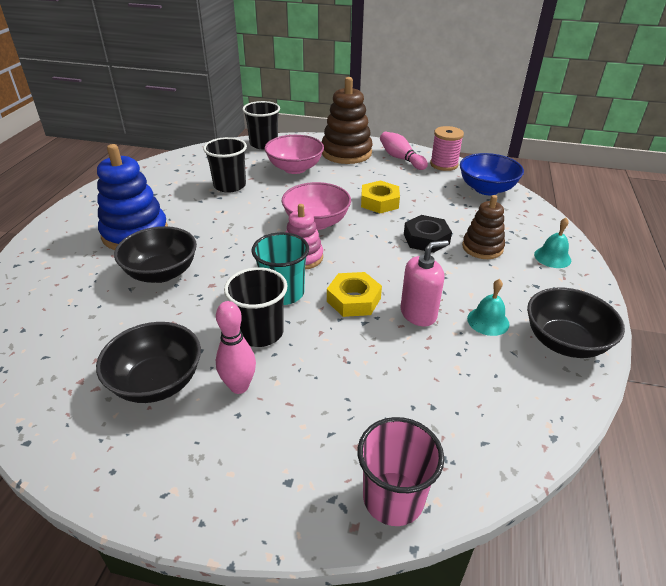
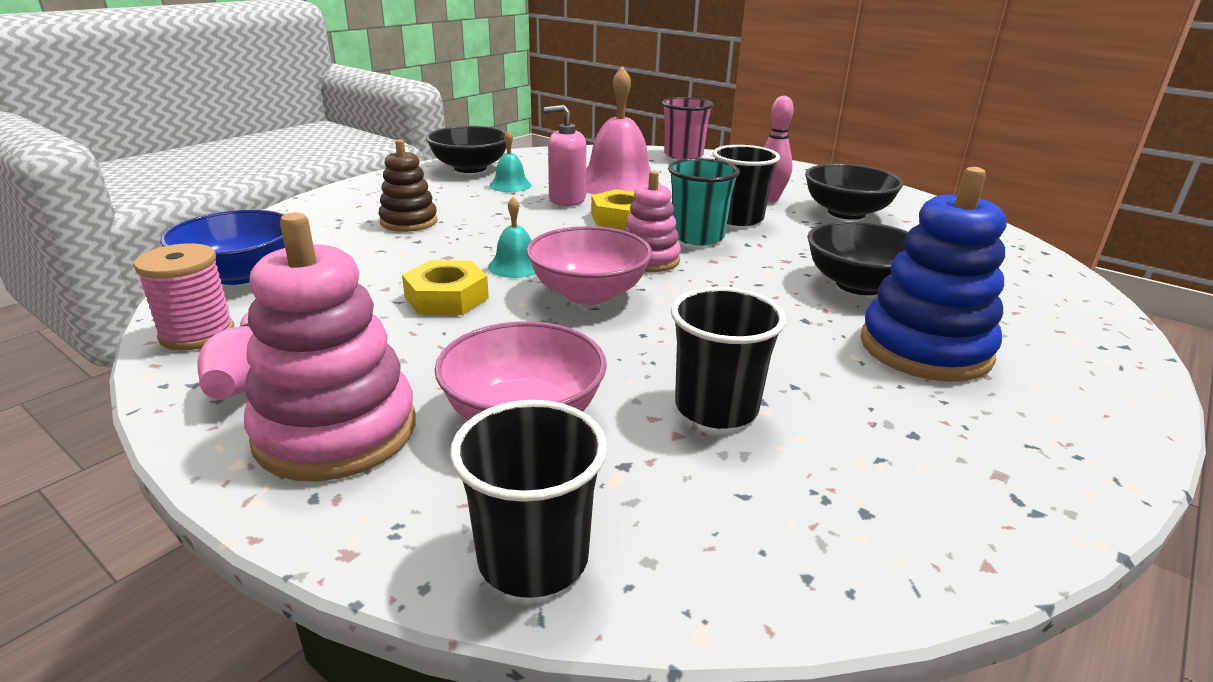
camera: 155 degrees left, 10 degrees down
(346, 153) = (336, 431): brown stacking toy -> pink stacking toy
(403, 363) = (618, 183): none -> pink bell
(426, 239) = (459, 242): black nut -> none
(552, 257) = (353, 201): turquoise bell -> turquoise bell (515, 266)

